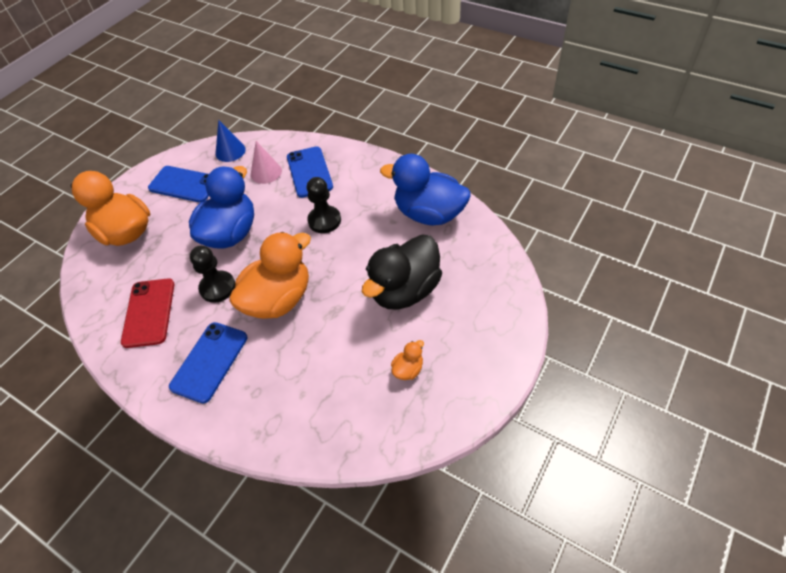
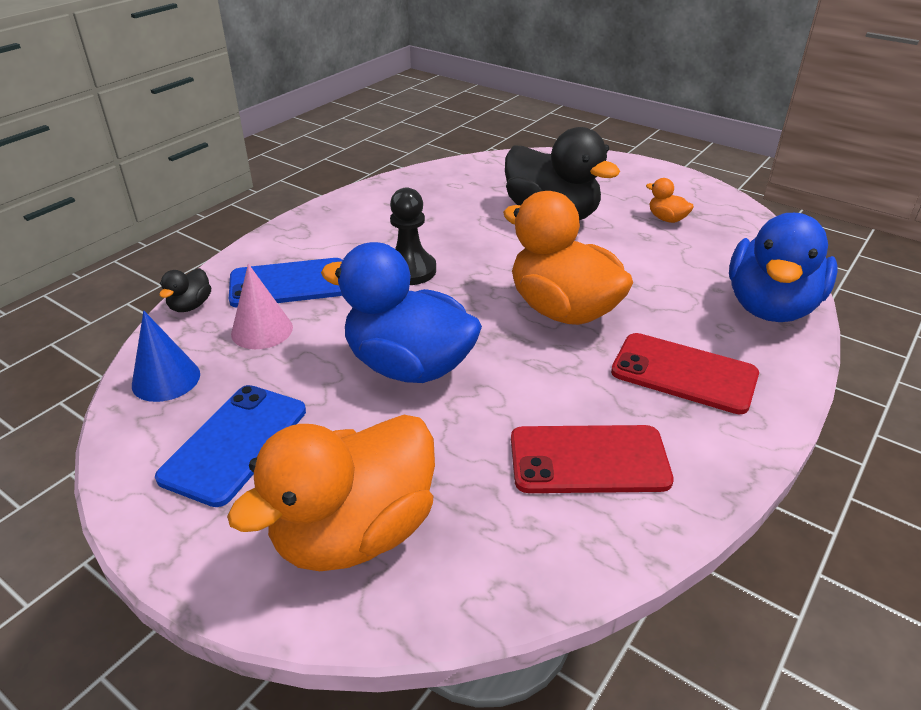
camera: 90 degrees left, 15 degrees down
(209, 362) = (684, 373): blue phone -> red phone
(217, 287) = (534, 374): black pawn -> none
(289, 142) = (190, 306): none -> black duck
(429, 214) = (425, 194): blue duck -> blue duck (770, 307)

